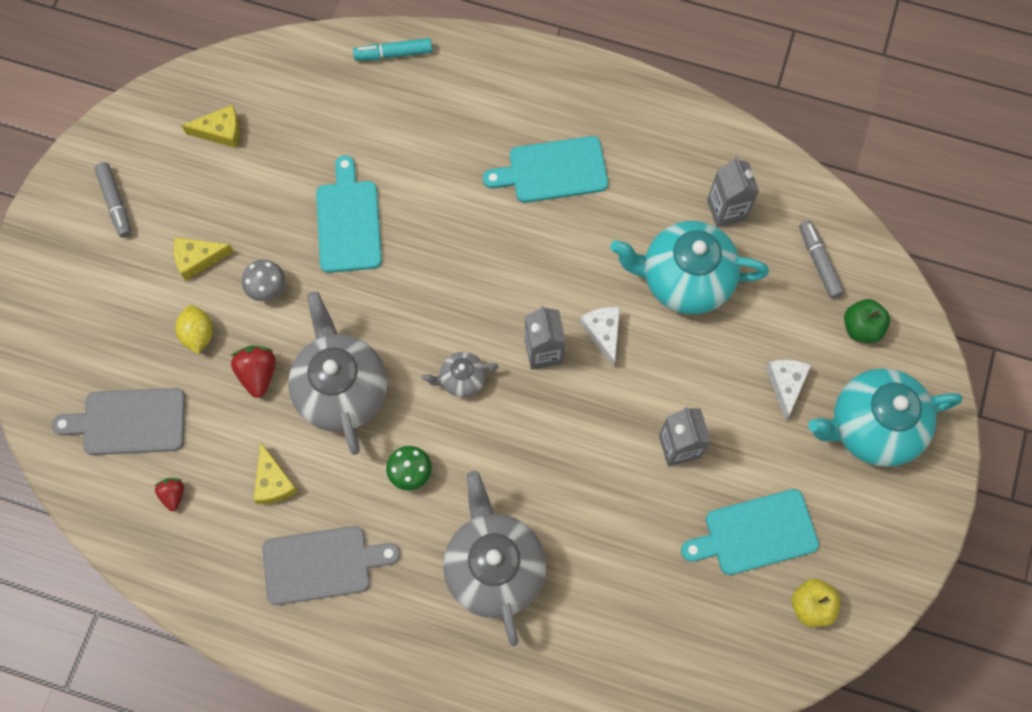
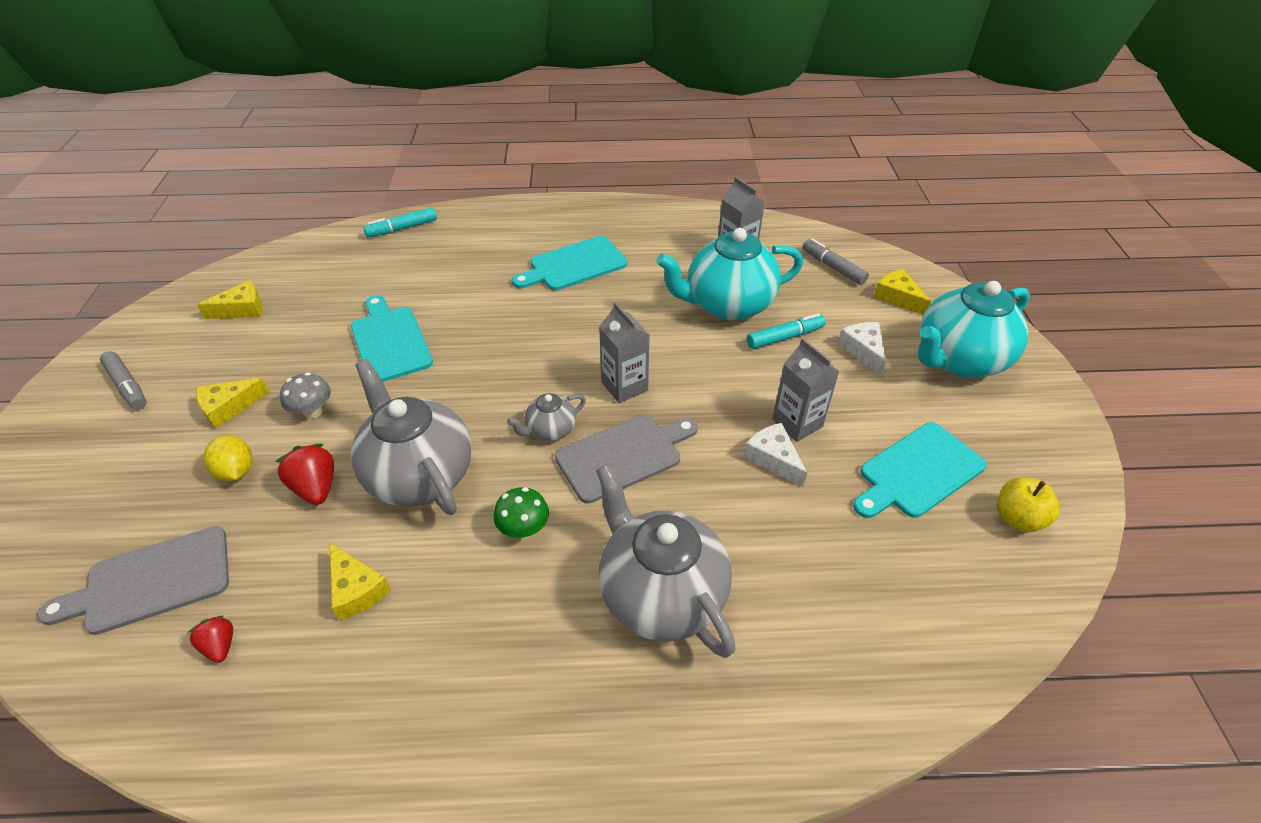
camera: 20 degrees left, 25 degrees down
(322, 564) = (443, 663): grey cutting board -> grey cutting board (623, 456)
(603, 333) = (675, 358): white cheese -> white cheese (773, 458)
(719, 341) = (785, 337): none -> turquoise marker
(861, 327) = (897, 297): green apple -> yellow cheese

